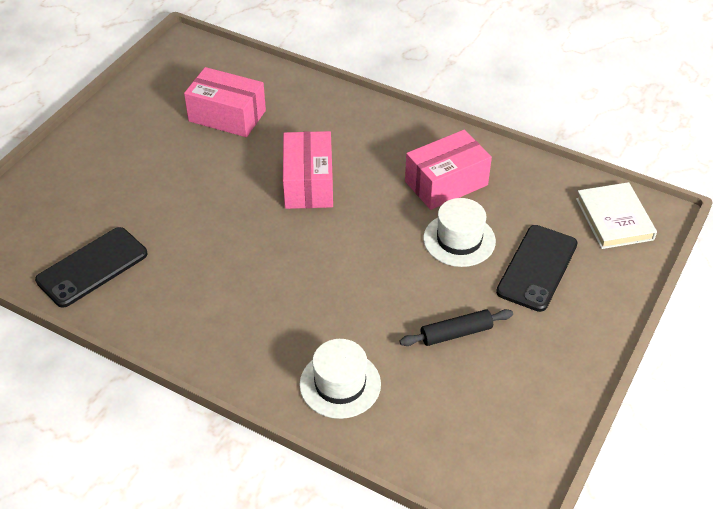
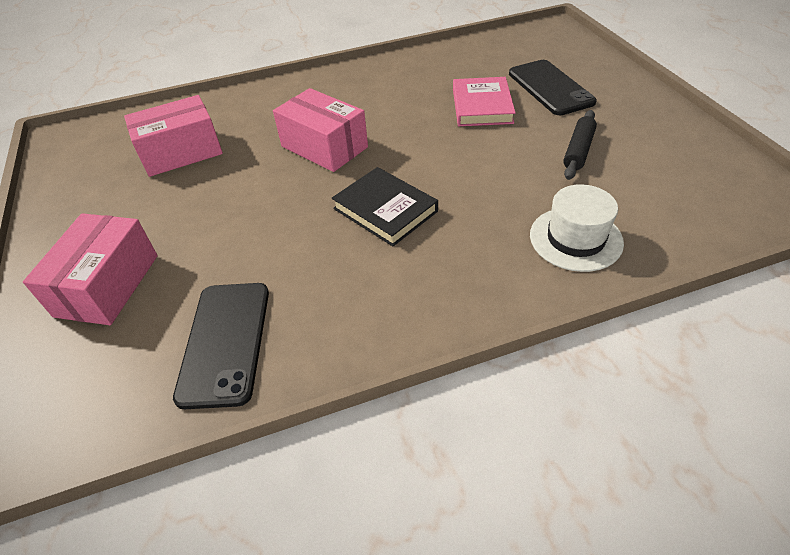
camera: 45 degrees left, 0 degrees up
(271, 263) = (385, 210): none -> black book
(446, 183) = (418, 86): pink box -> pink box (107, 285)
(459, 240) = (482, 106): white hat -> pink book
(614, 219) = (539, 42): white book -> none

